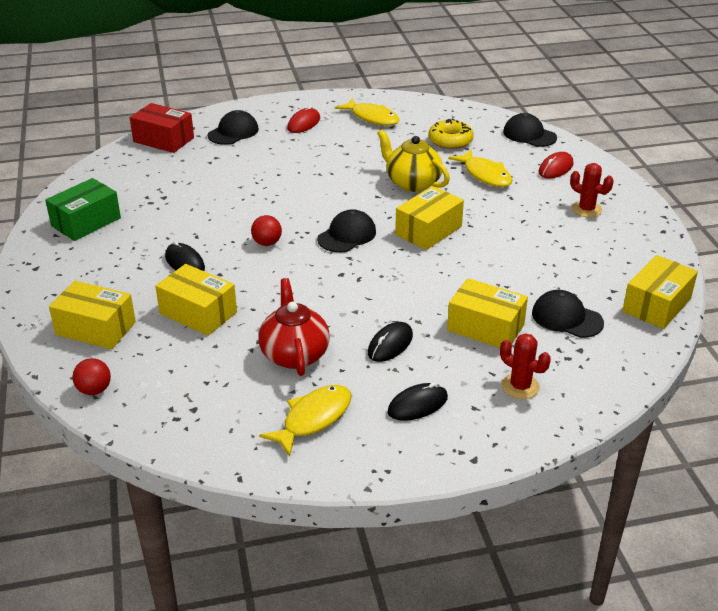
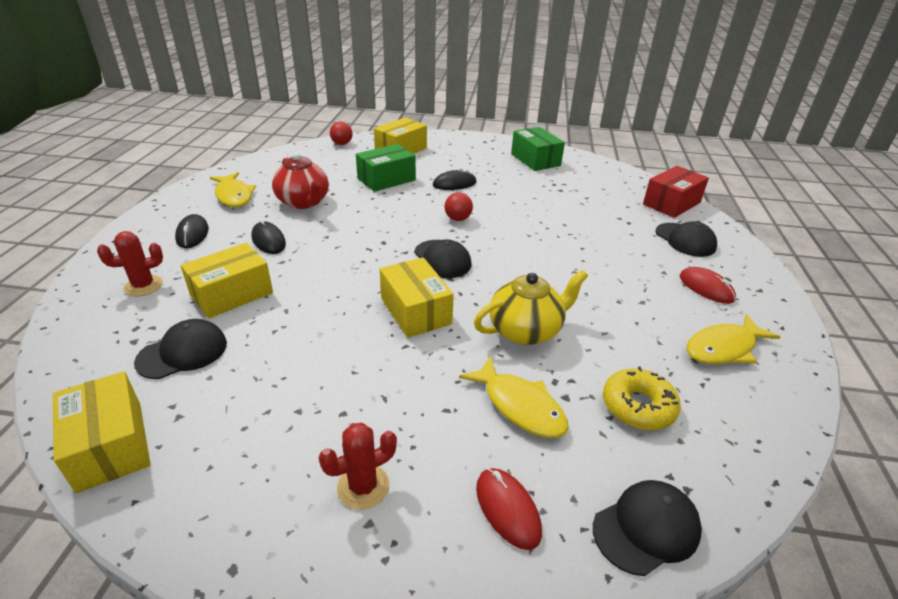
camera: 110 degrees right, 0 degrees up
(198, 313) = (386, 179): yellow box -> green box
(294, 354) = (304, 202): red teapot -> red teapot turned 45 degrees clockwise
(485, 175) = (520, 406): yellow fish -> yellow fish turned 120 degrees counterclockwise

